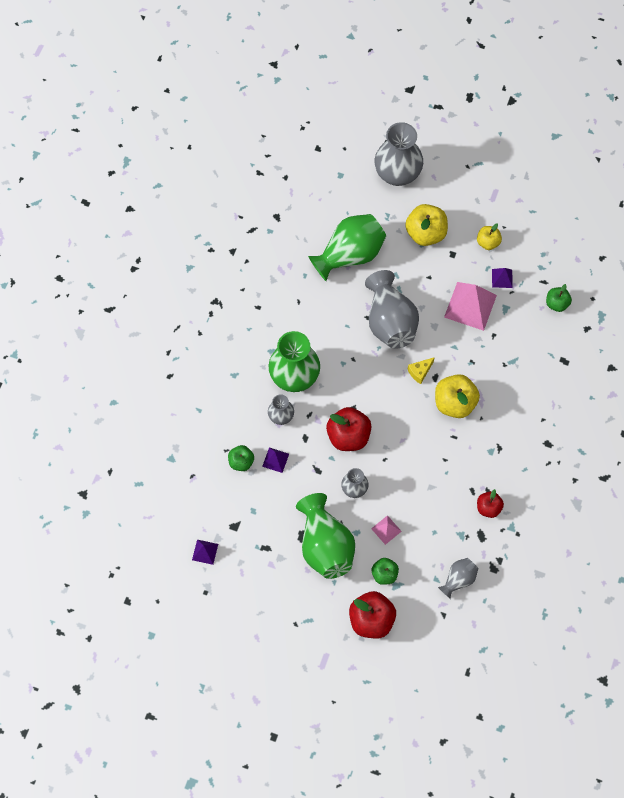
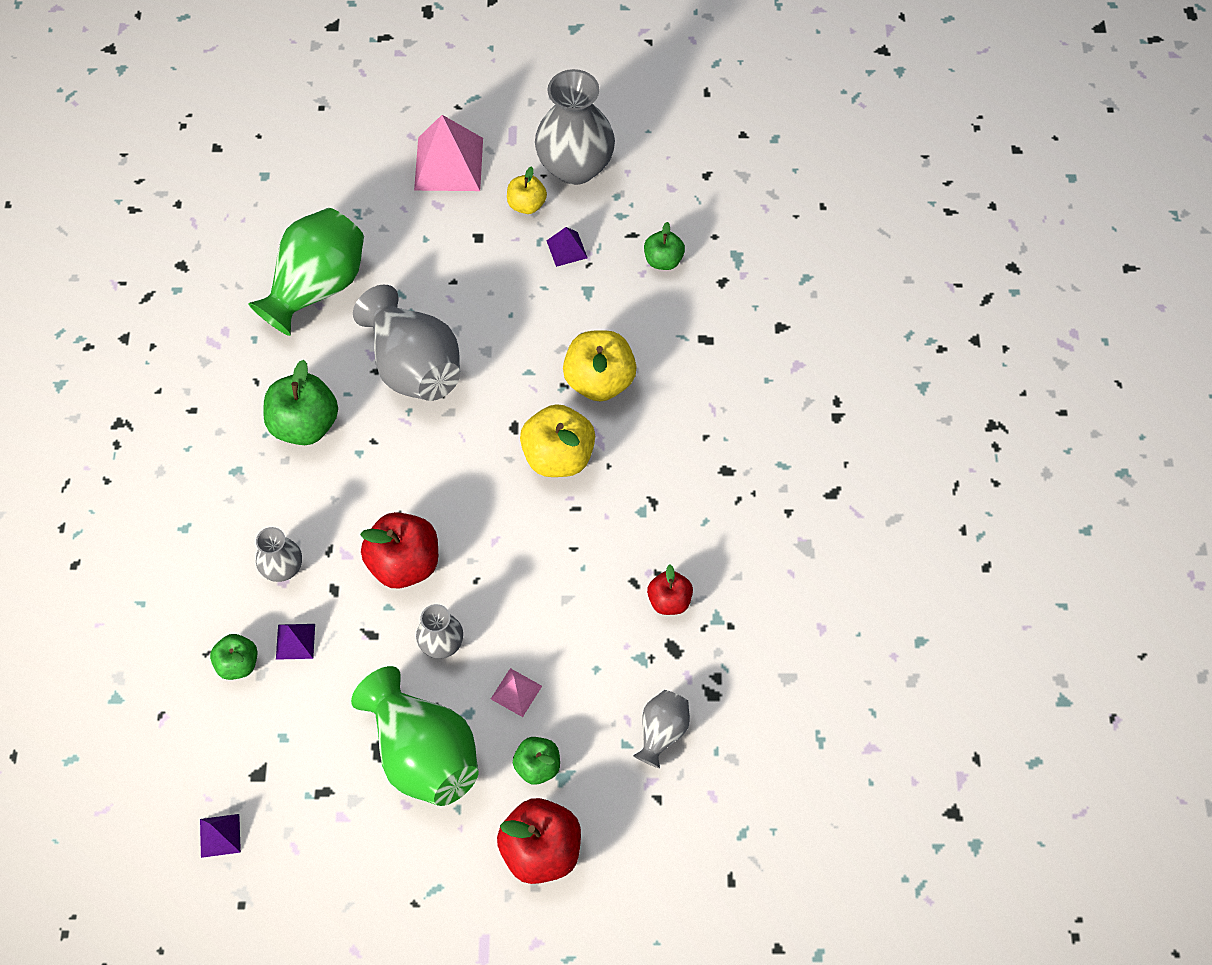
camera: 20 degrees left, 5 degrees down
(294, 376) = (286, 498): green vase -> none
(318, 336) = (305, 424): none -> green apple
(397, 174) = (353, 148): grey vase -> grey vase (575, 167)
(420, 372) = (487, 427): yellow cheese -> none
(425, 233) = (426, 220): yellow apple -> yellow apple (599, 381)
(470, 306) = (532, 304): pink pyramid -> pink pyramid (449, 163)

